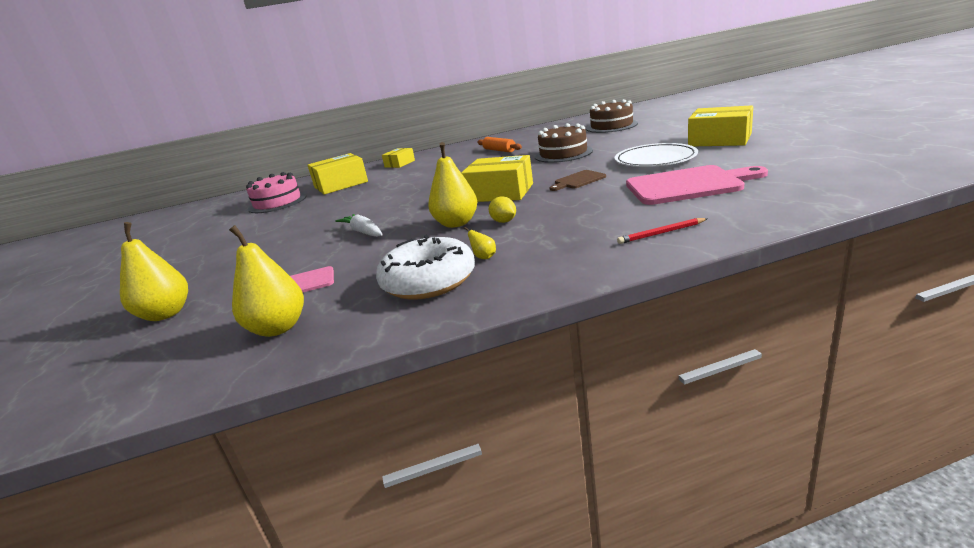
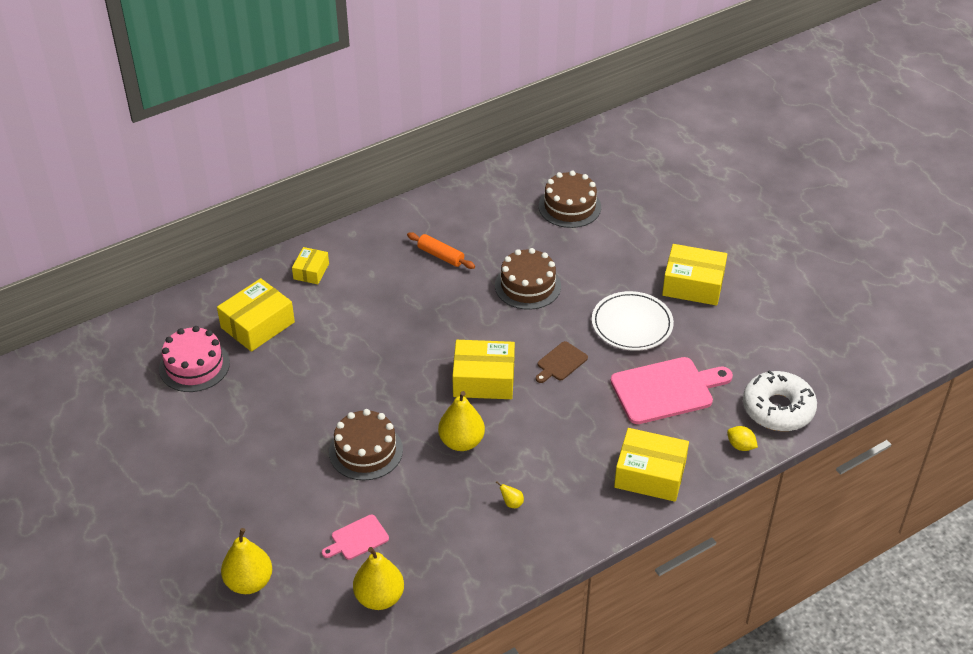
camera: 20 degrees left, 20 degrees up
(363, 232) = (366, 451): white carrot -> brown cake
(429, 281) = (477, 537): white donut -> white donut (778, 409)
(504, 221) = (509, 442): yellow lemon -> yellow lemon (740, 446)
(661, 233) = (650, 474): red pencil -> yellow box

